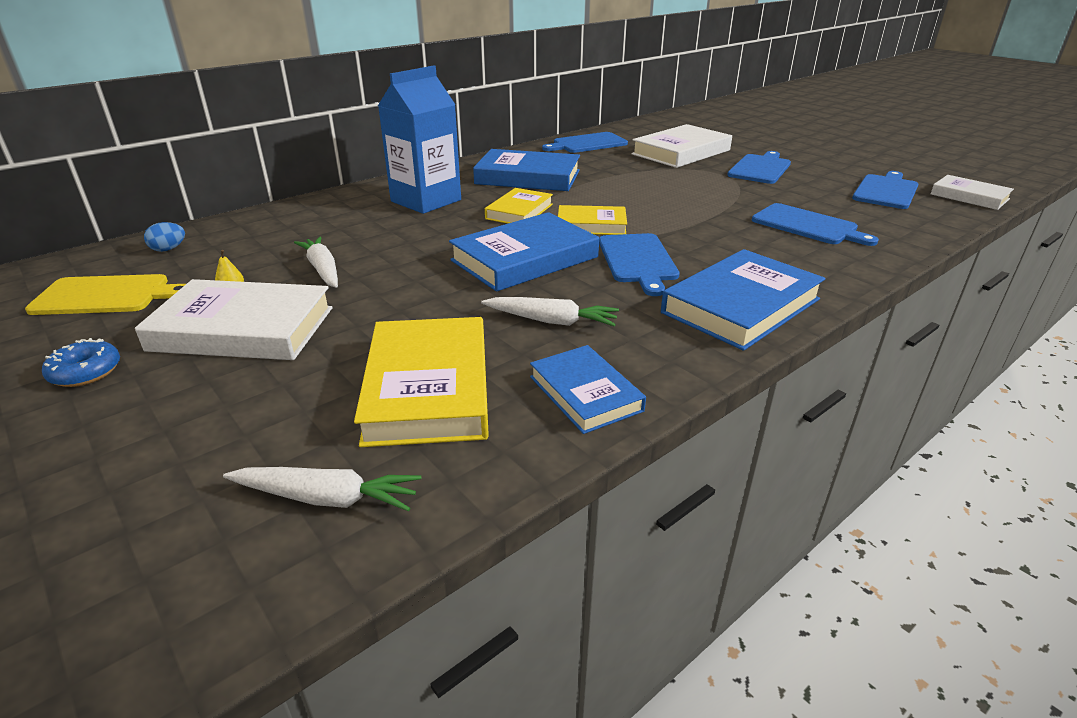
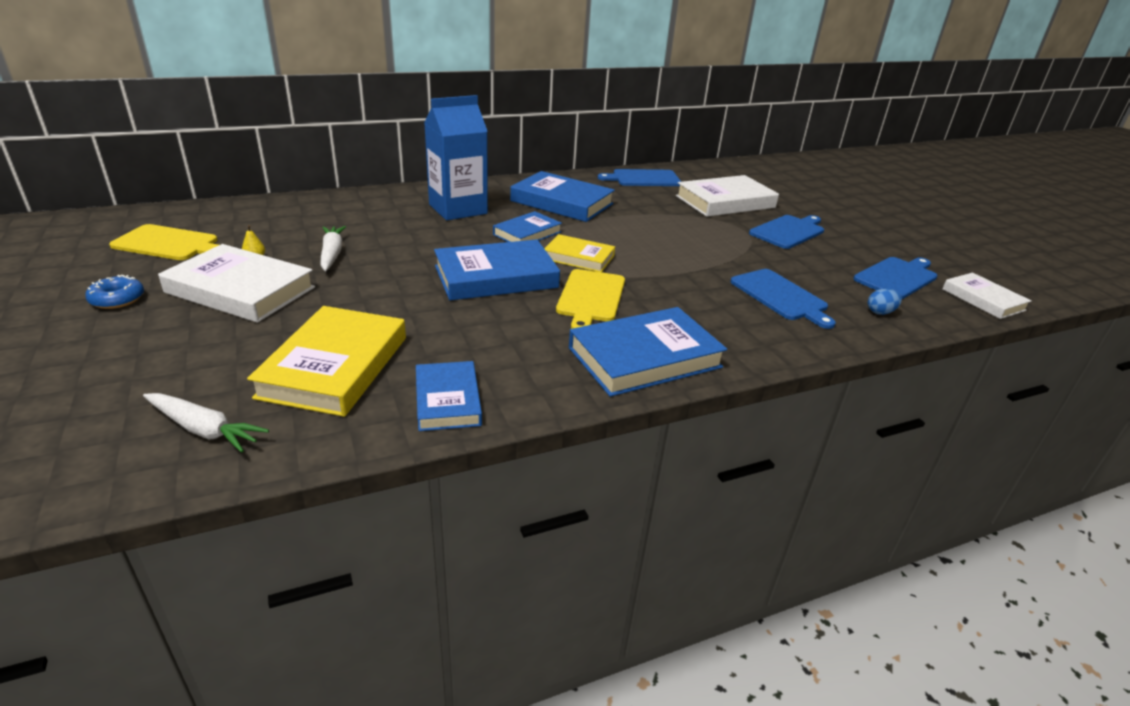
camera: 15 degrees right, 0 degrees up
(168, 249) = (235, 215): blue egg -> blue egg (880, 312)
(519, 211) = (527, 233): yellow book -> blue book
(552, 321) = (472, 335): white carrot -> none
(638, 260) = (590, 298): blue cutting board -> yellow cutting board

